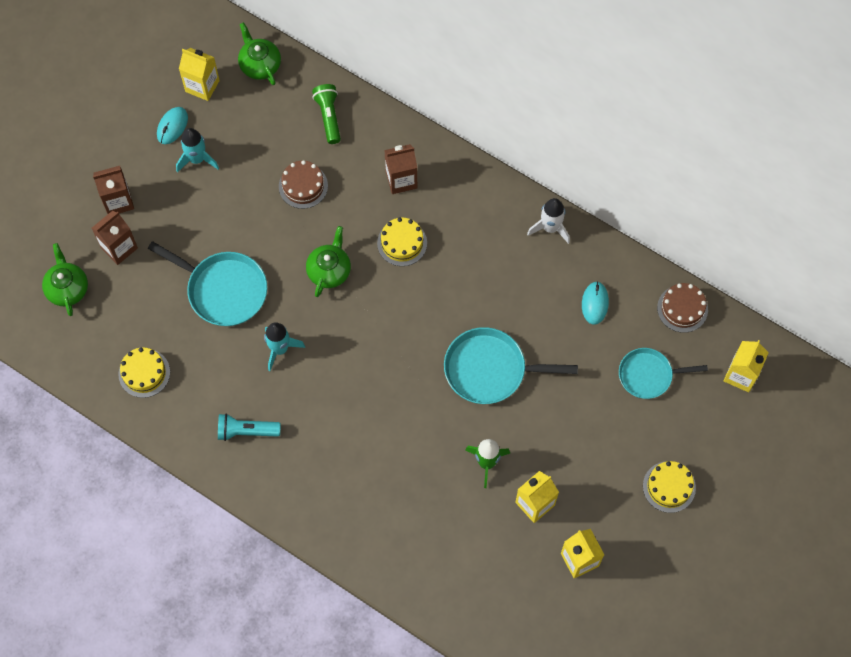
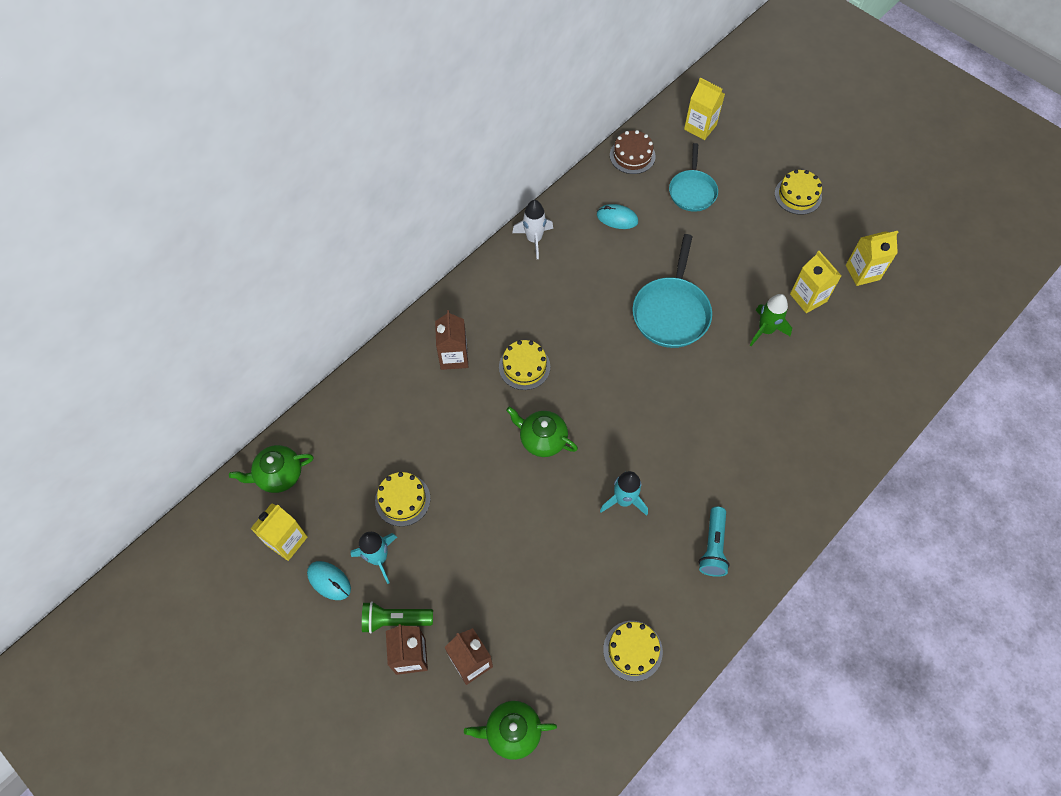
camera: 80 degrees left, 5 degrees down
(224, 290) = (546, 549): turquoise pan -> none
(252, 166) = (402, 499): none -> yellow cake
(303, 186) = (438, 451): brown cake -> none
(328, 117) = (363, 414): green flashlight -> green flashlight (395, 620)

